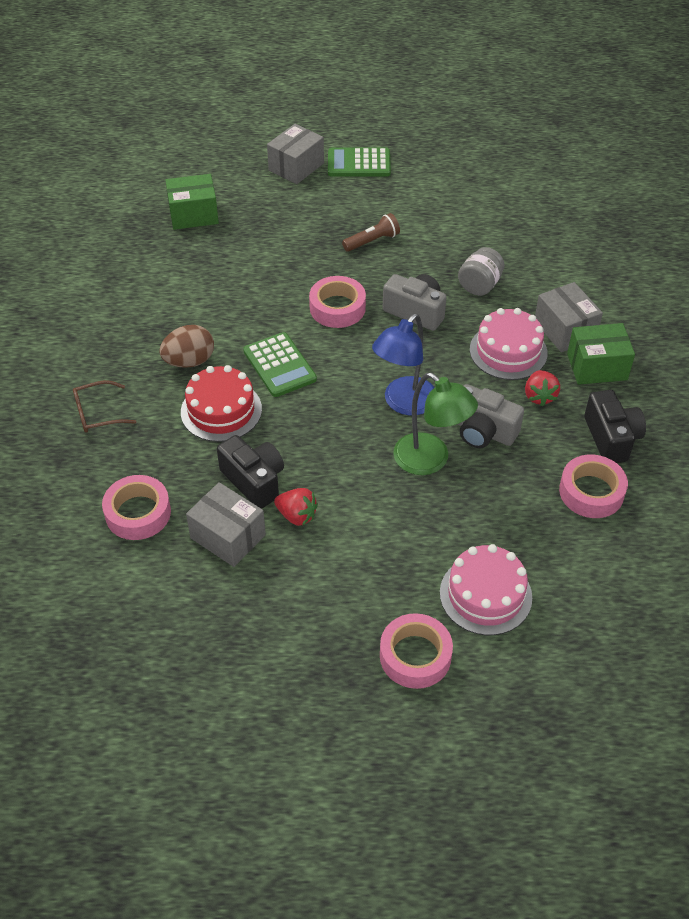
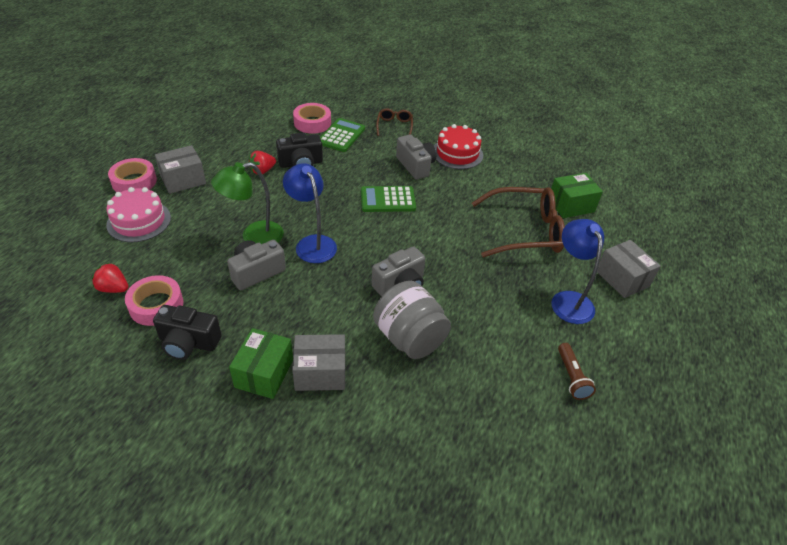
camera: 110 degrees right, 5 degrees down
(189, 361) = (415, 166): brown egg -> grey camera
(193, 214) = (571, 205): green box -> green box turned 60 degrees clockwise
(221, 410) = (365, 167): red cake -> red cake (457, 153)
(228, 536) = (271, 145): grey box -> grey box (183, 180)
(265, 241) = (524, 231): none -> brown glasses
(337, 308) = (428, 244): pink tape -> none
(352, 196) = (568, 300): none -> blue lamp
(359, 163) = (618, 322): green calculator -> green calculator (341, 136)
(372, 241) = (499, 291): brown flashlight -> brown flashlight (571, 377)
(479, 285) = (409, 338): grey jar -> grey jar, size x1.63
(508, 351) = (322, 322): pink cake -> none
(539, 396) = (262, 319): red strawberry -> red strawberry (114, 288)

